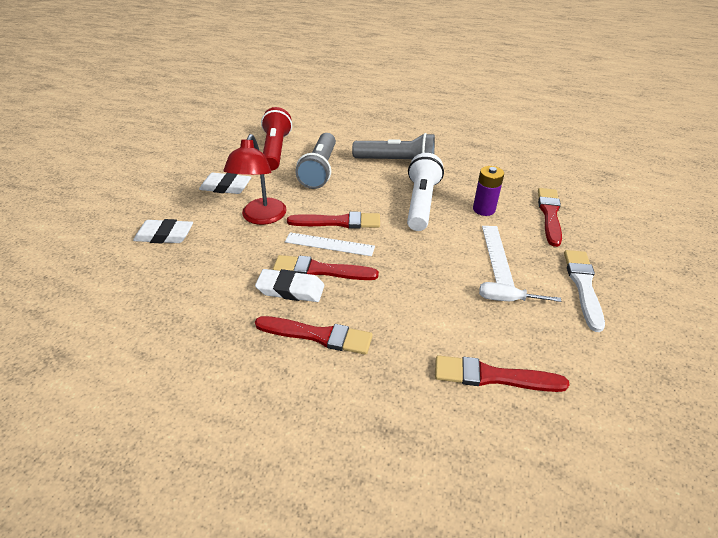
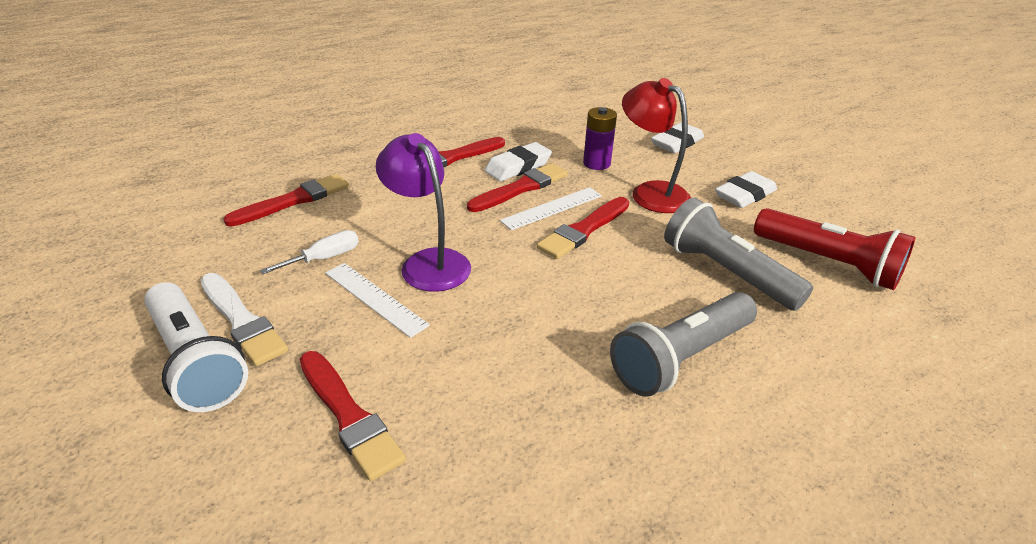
camera: 130 degrees right, 5 degrees down
(421, 203) = (542, 309): white flashlight -> white flashlight (196, 362)
(446, 257) = (428, 262): none -> purple lamp
(484, 209) = (454, 356): purple battery -> purple battery (596, 163)

